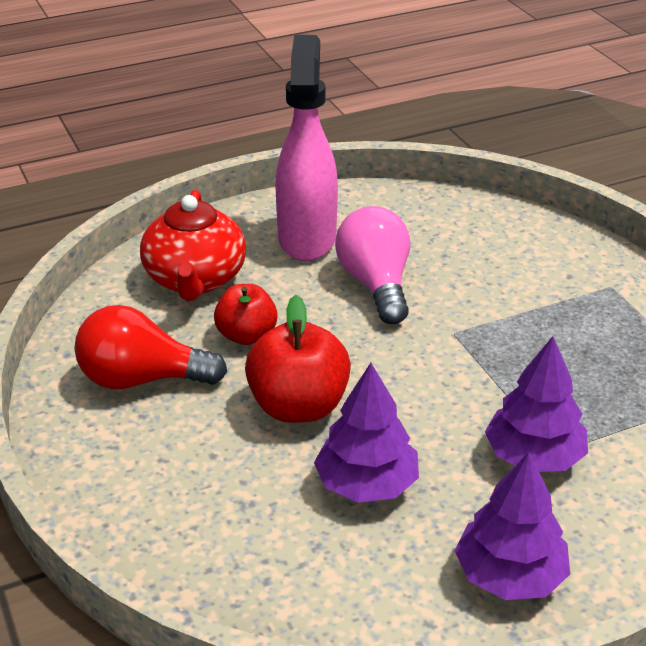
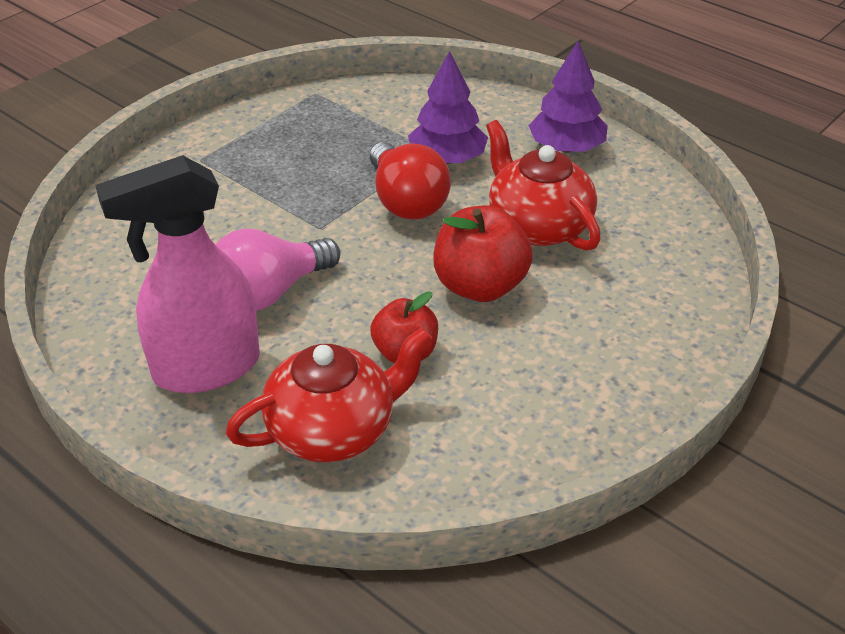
camera: 115 degrees left, 5 degrees up
(142, 379) = (518, 399): red light bulb -> red light bulb (406, 201)
(366, 484) = (537, 225): purple tree -> red teapot

